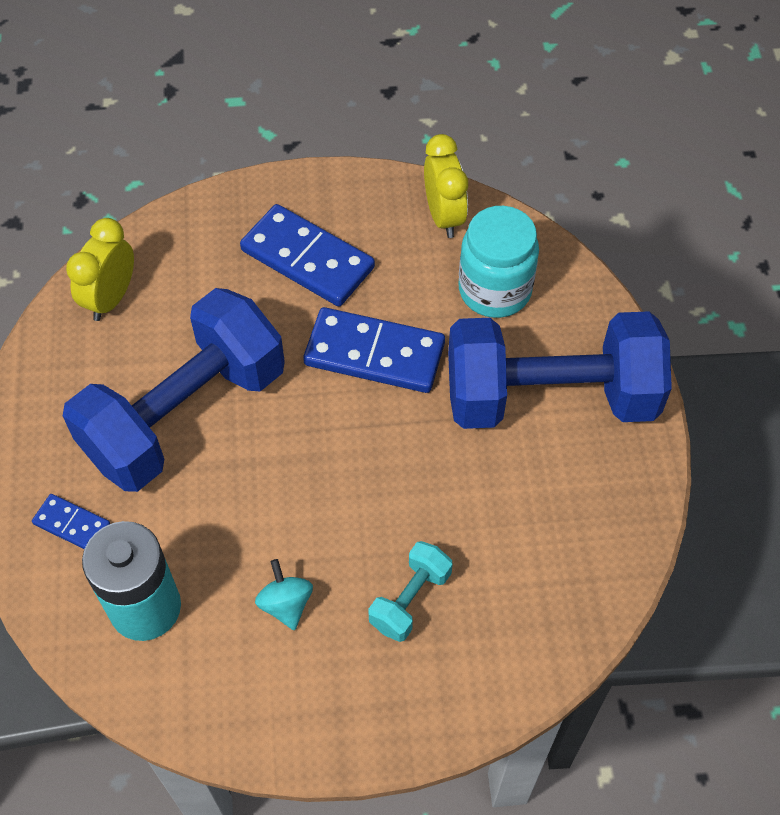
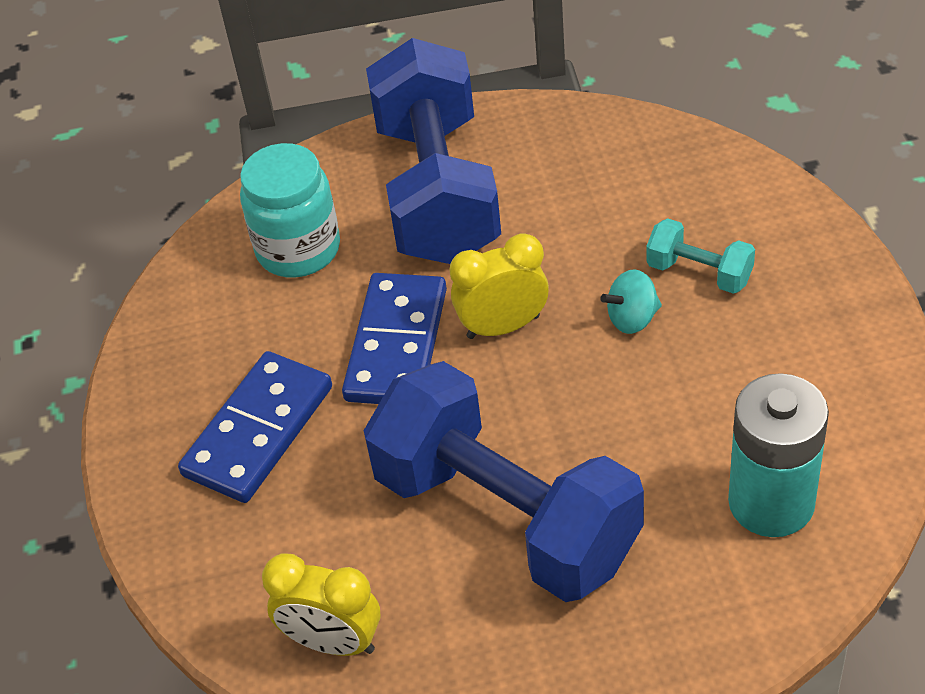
camera: 90 degrees left, 10 degrees down
(72, 524) = (683, 604): blue domino -> none
(286, 604) = (732, 374): turquoise spinning top -> turquoise spinning top (632, 318)
(444, 216) = (189, 306): yellow clock -> yellow clock (503, 326)

